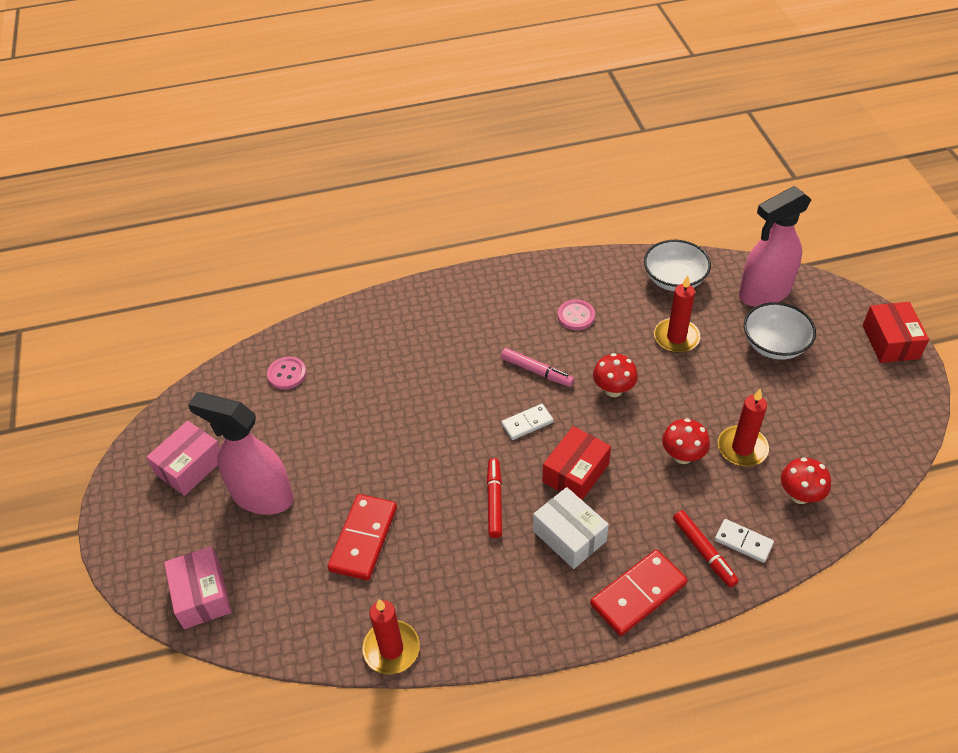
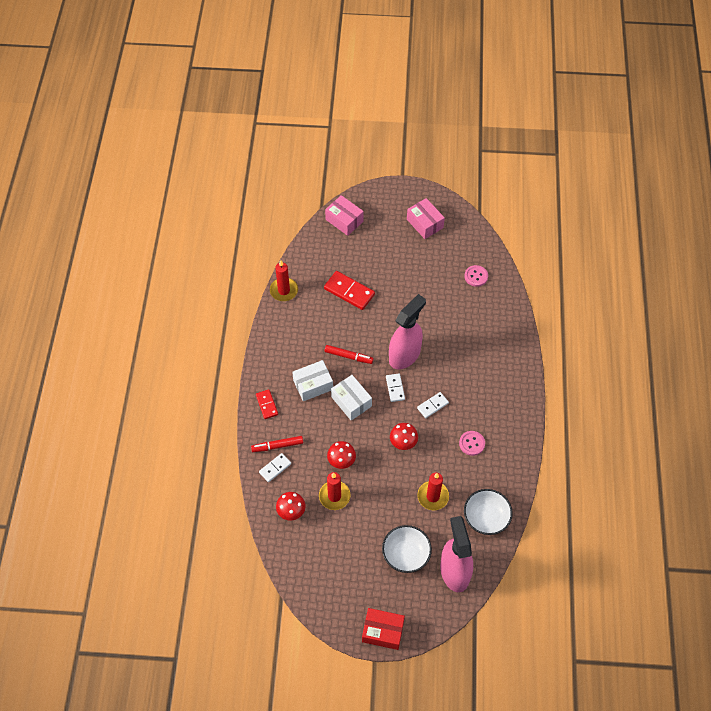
camera: 105 degrees right, 10 degrees up
(202, 595) = (344, 220): pink box -> pink box turned 45 degrees clockwise
(262, 495) = (393, 252): pink spray bottle -> pink spray bottle (405, 355)
(537, 371) = (432, 406): pink marker -> white domino
(576, 473) = (351, 401): red box -> white box
(638, 594) = (267, 405): red domino -> red domino, size x0.59

